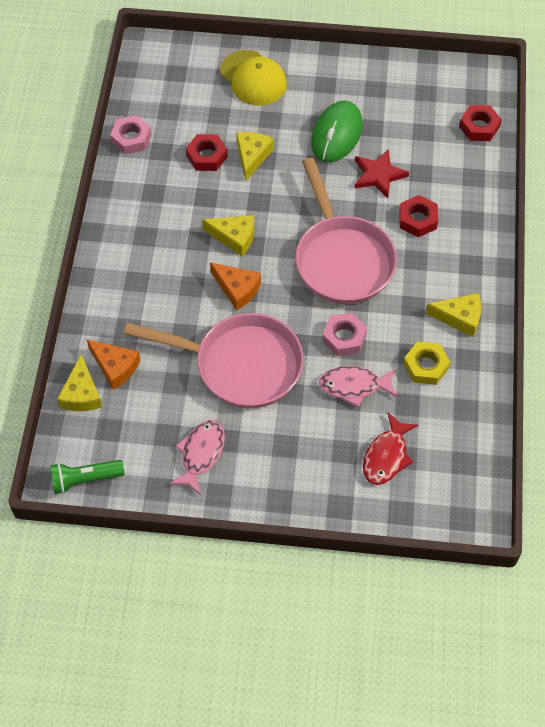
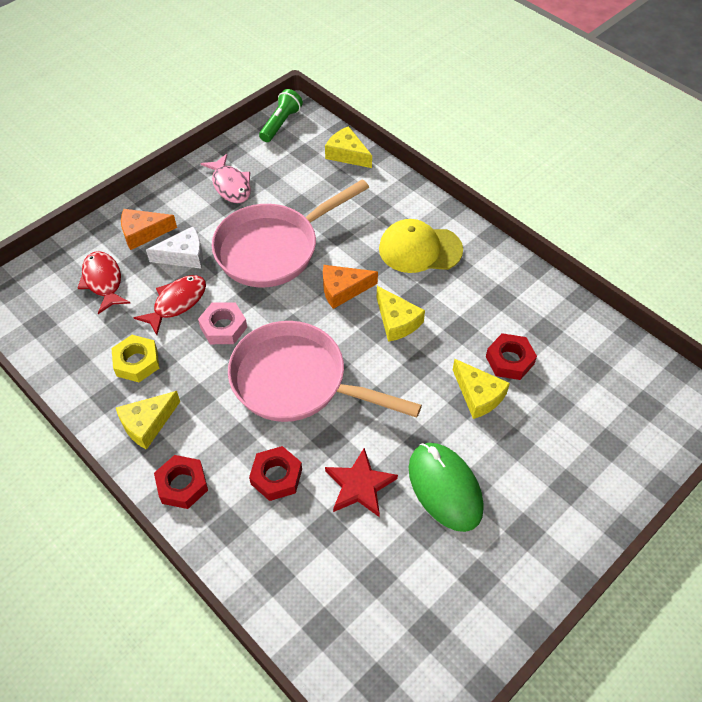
camera: 130 degrees right, 5 degrees down
(115, 367) = (350, 181): orange cheese -> orange cheese (143, 233)
(131, 138) = (580, 318): pink nut -> none
(234, 237) = (397, 321): yellow cheese -> yellow cheese turned 90 degrees counterclockwise
(253, 78) = (587, 468): yellow cap -> yellow cap (420, 249)
(307, 422) = (184, 255): none -> white cheese
(354, 386) = (177, 303): pink fish -> red fish
(479, 127) = (331, 645): red nut -> red nut (182, 485)

